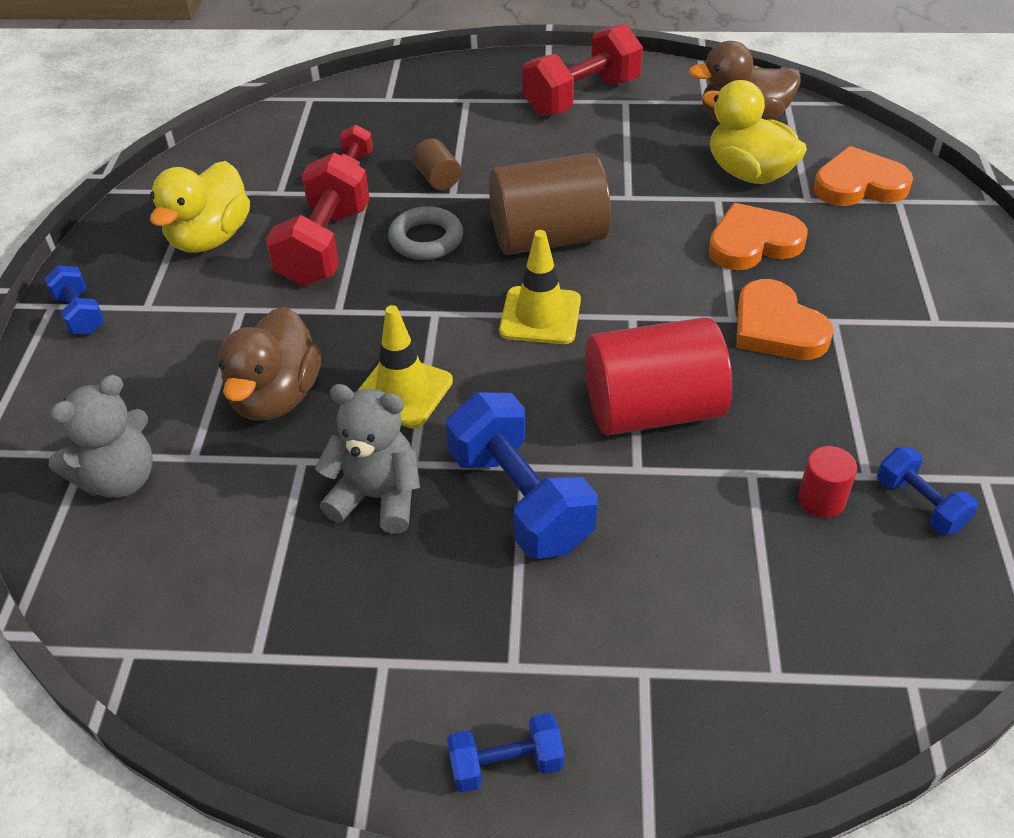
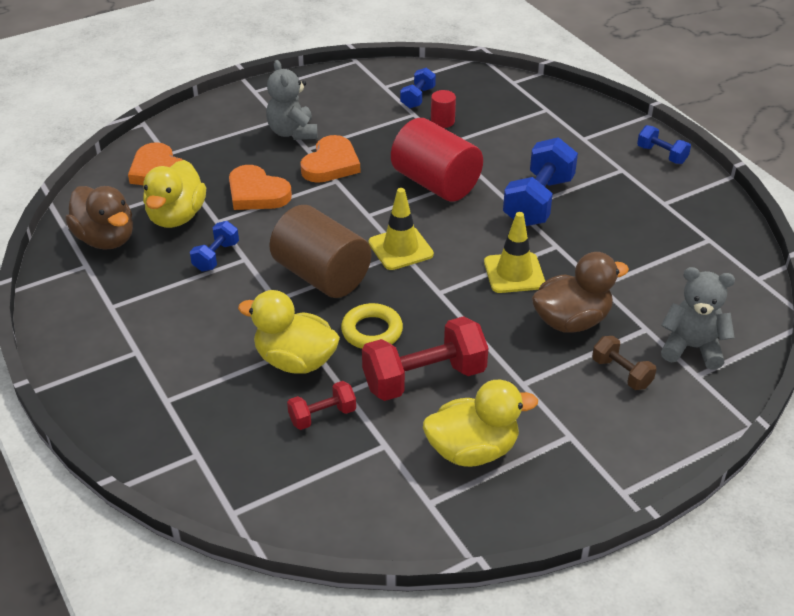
camera: 125 degrees left, 5 degrees down
(80, 314) = (613, 468): blue dumbbell -> blue dumbbell (216, 256)
(163, 391) = (621, 373): none -> brown dumbbell
(377, 497) = (590, 246): grey teddy bear -> grey teddy bear (292, 132)
(426, 239) = (372, 331): grey ring -> yellow ring
(437, 178) = (295, 361): brown cylinder -> yellow duck
(582, 97) = (119, 332): red dumbbell -> none

